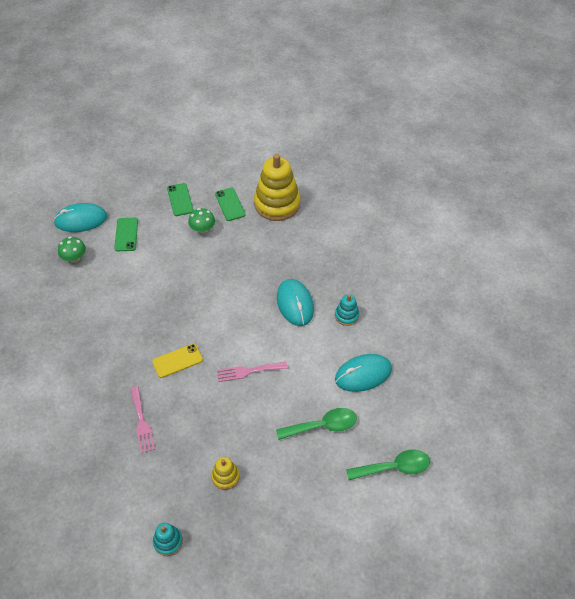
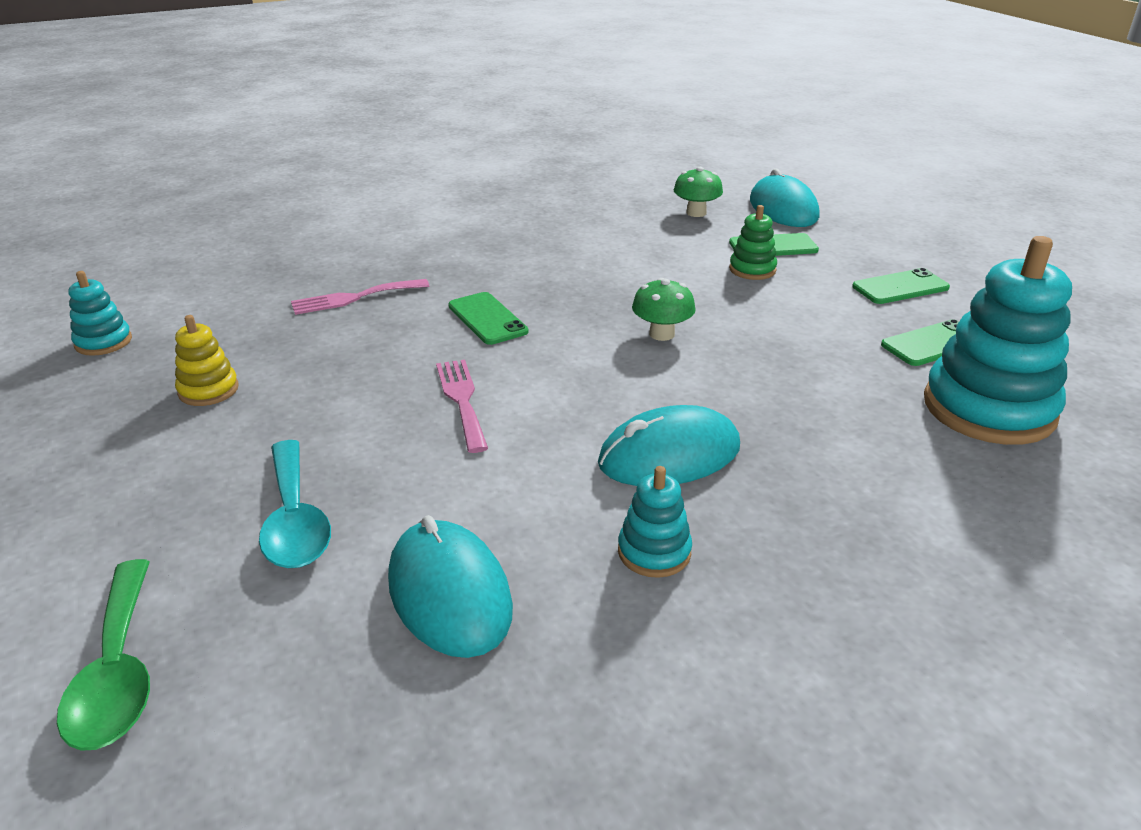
camera: 85 degrees right, 20 degrees down
(150, 248) = (752, 270): none -> green stacking toy
(177, 361) = (487, 319): yellow phone -> green phone
(202, 229) = (835, 317): green mushroom -> green mushroom (661, 334)
(277, 204) = (988, 408): yellow stacking toy -> turquoise stacking toy
(323, 426) = (295, 520): green spoon -> turquoise spoon

